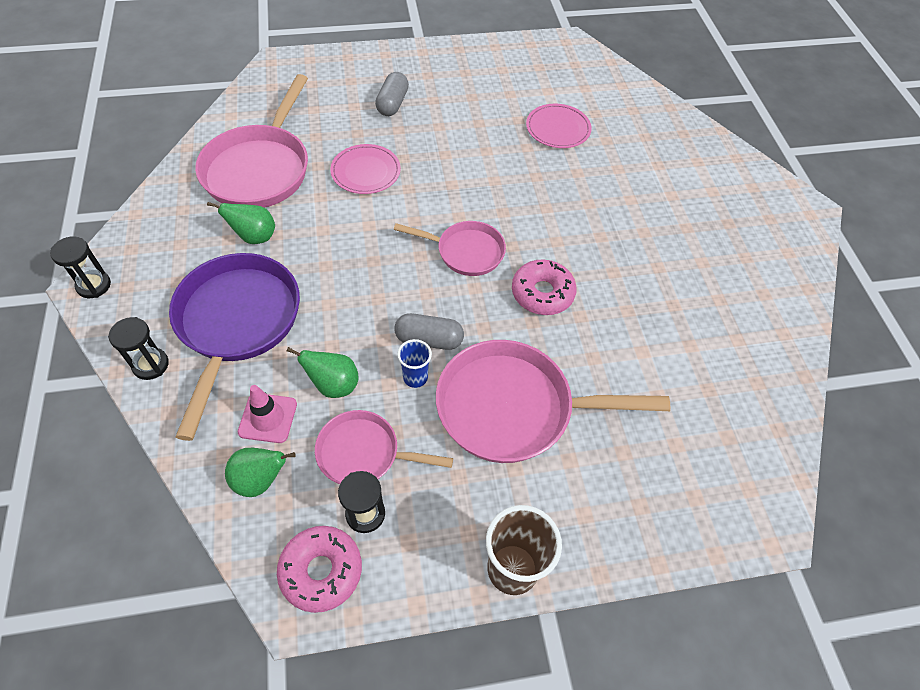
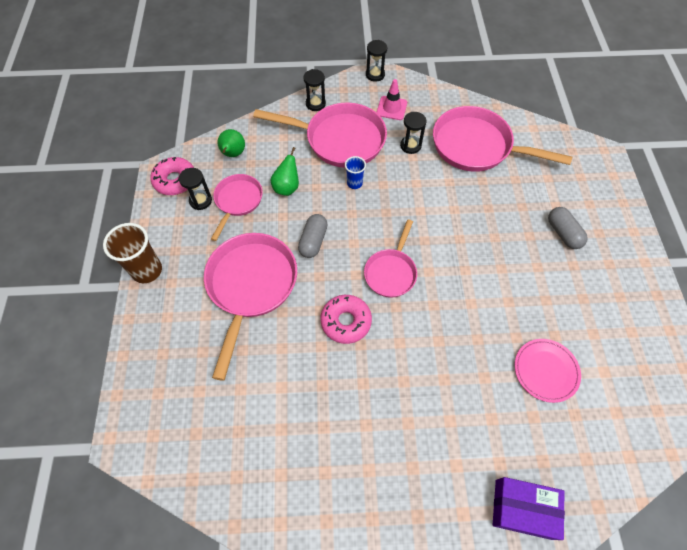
camera: 100 degrees right, 5 degrees up
(237, 323) = (340, 140): purple pan -> pink pan
(254, 237) = (410, 146): green pear -> black hourglass
(268, 418) = (270, 156): pink traffic cone -> pink traffic cone (391, 108)
(366, 171) = (477, 211): pink plate -> none
(392, 104) = (563, 233): grey capsule -> grey capsule turned 45 degrees clockwise
(415, 377) = (285, 231): blue cup -> blue cup (354, 183)
(691, 152) = (523, 509): none -> purple box

